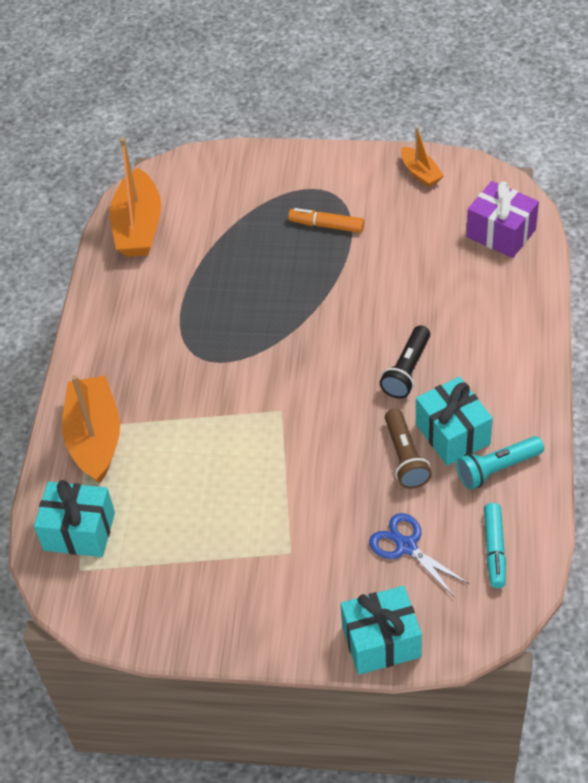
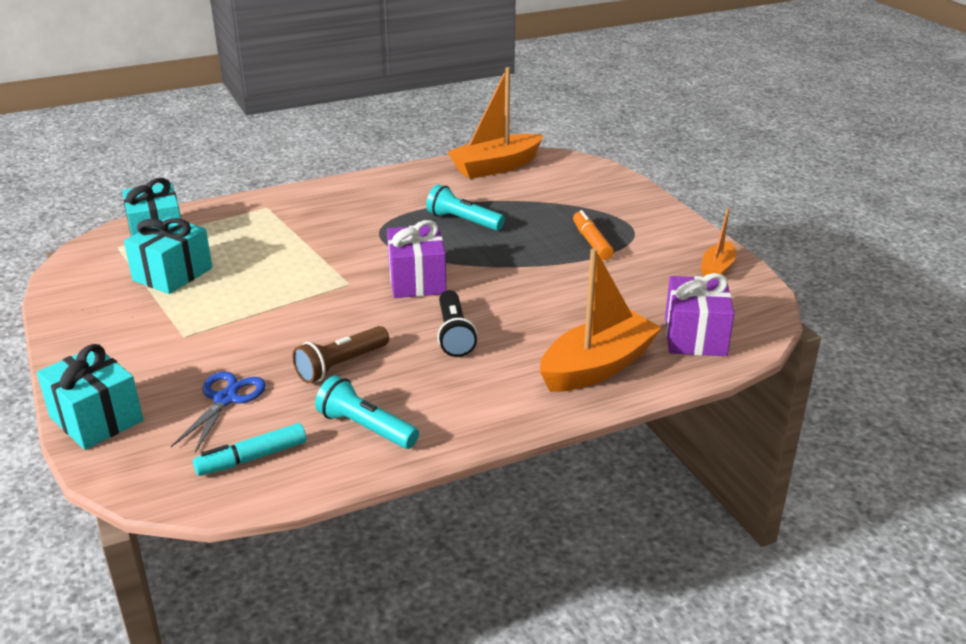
camera: 55 degrees right, 20 degrees down
(95, 438) = (258, 214): orange boat -> orange boat (597, 366)
(227, 292) = (463, 221): none -> turquoise flashlight
(308, 363) = (417, 280): none -> purple gift
(407, 370) = (454, 334): black flashlight -> black flashlight turned 90 degrees counterclockwise
(452, 434) = (392, 385): turquoise gift -> turquoise gift (173, 274)

